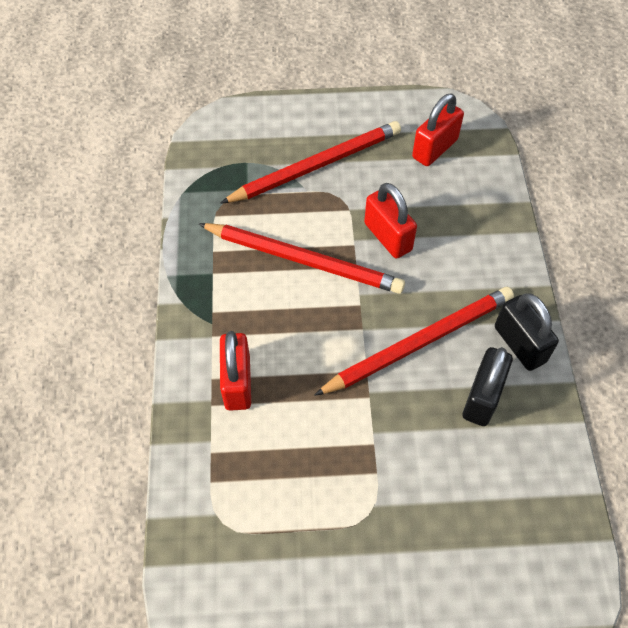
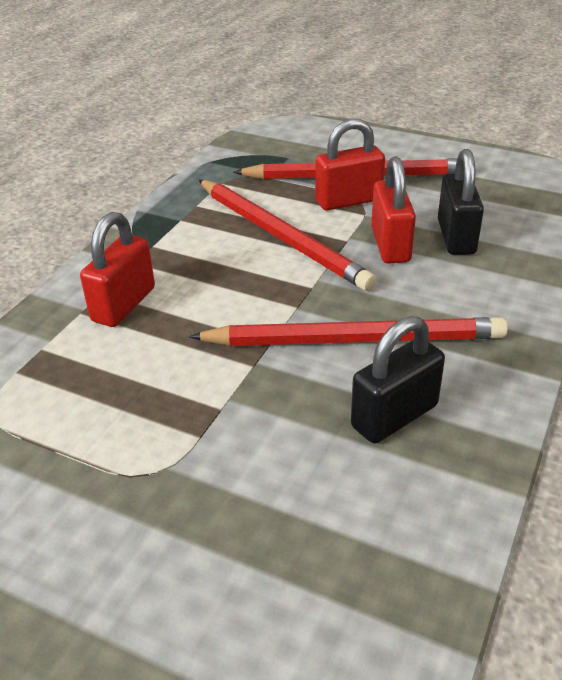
camera: 30 degrees right, 20 degrees down
(434, 149) = (502, 195): red padlock -> red padlock (348, 201)
(519, 344) = (485, 384): black padlock -> black padlock (456, 237)

